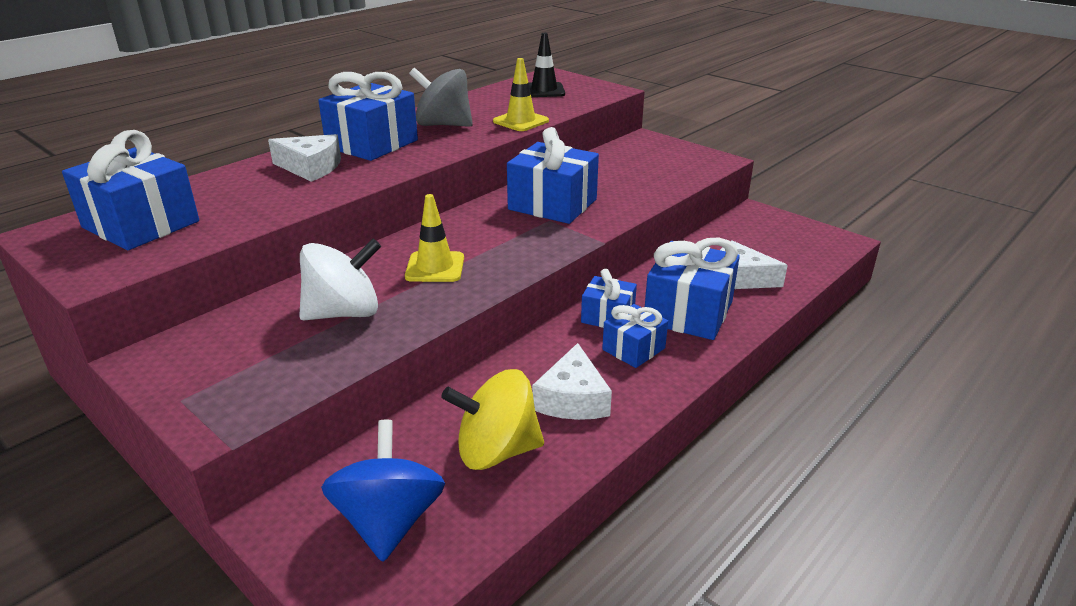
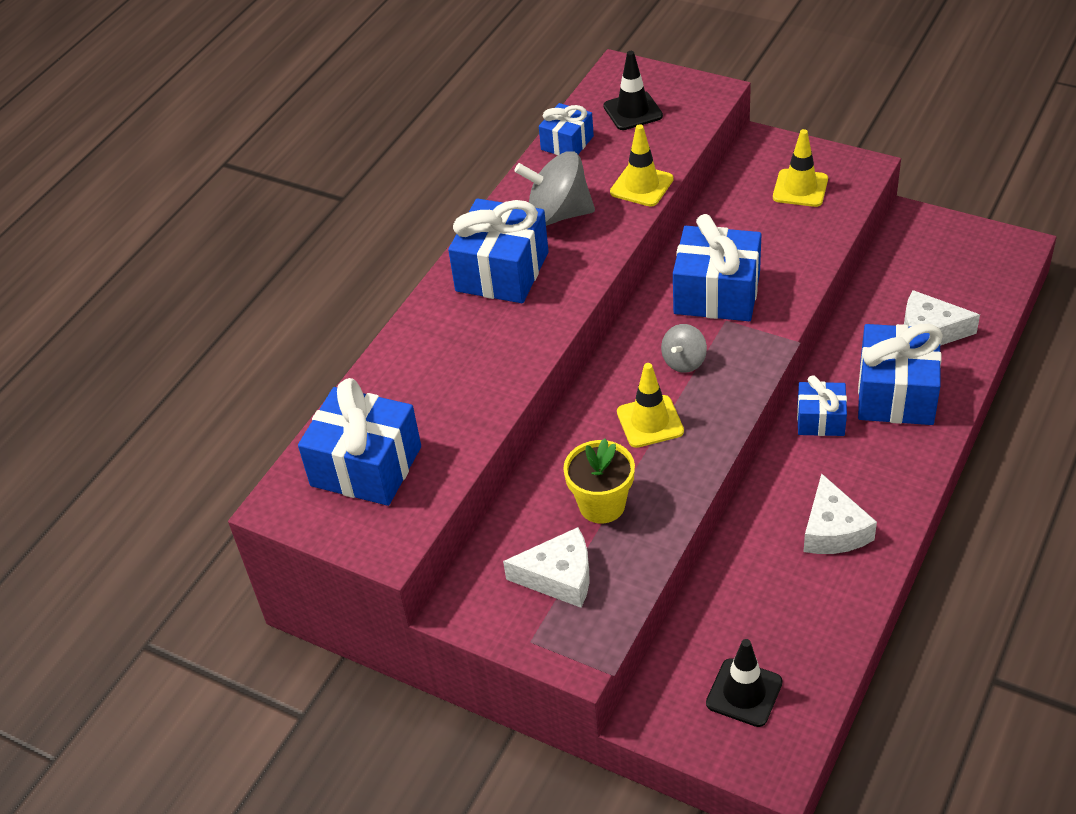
camera: 10 degrees left, 15 degrees up
(311, 167) = (466, 331): white cheese -> white cheese (559, 577)
(344, 313) = (602, 505): white spinning top -> yellow flower pot
(389, 521) = (744, 693): blue spinning top -> black traffic cone
(495, 237) = (684, 361): none -> grey spinning top
(496, 451) = (794, 603): yellow spinning top -> none
(633, 349) = (863, 456): blue gift -> blue gift (567, 143)
(660, 162) = (800, 188): none -> yellow traffic cone

